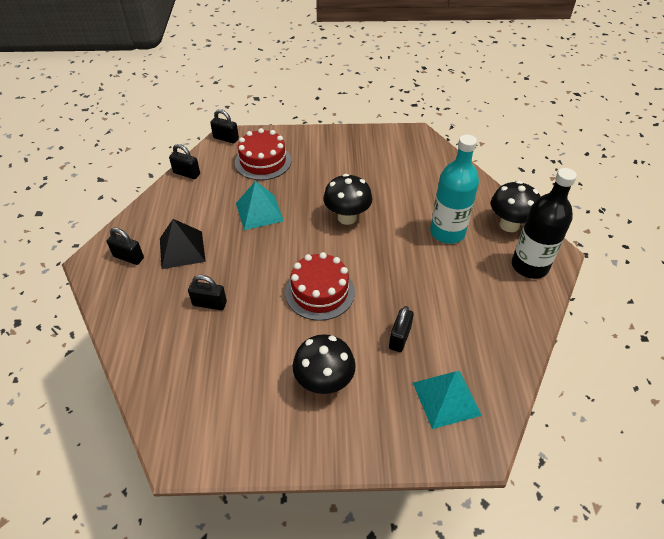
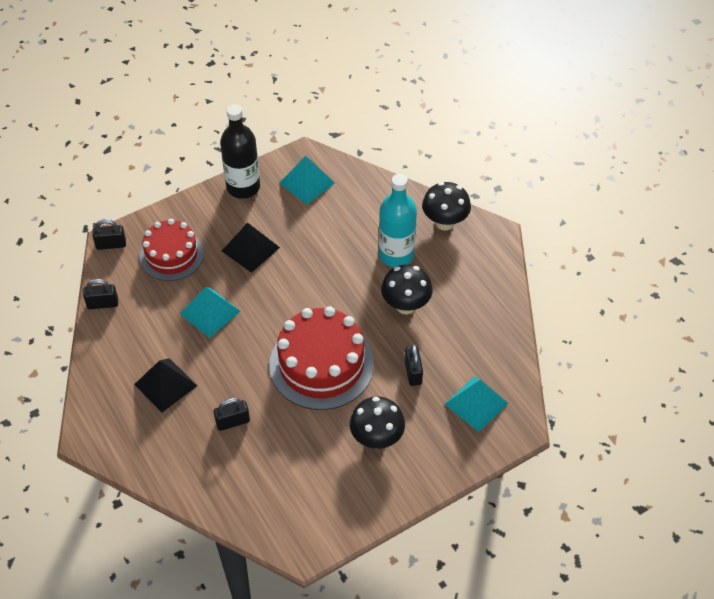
camera: 30 degrees left, 5 degrees up
(128, 257) = (120, 416): black padlock -> none
(320, 292) = (321, 364): red cake -> red cake, size x1.53
(326, 180) = (250, 249): none -> black pyramid
(347, 217) = (297, 280): black mushroom -> black mushroom (405, 305)
(405, 152) = (307, 183): none -> turquoise pyramid
(529, 266) = (481, 256): black bottle -> black bottle (243, 187)

